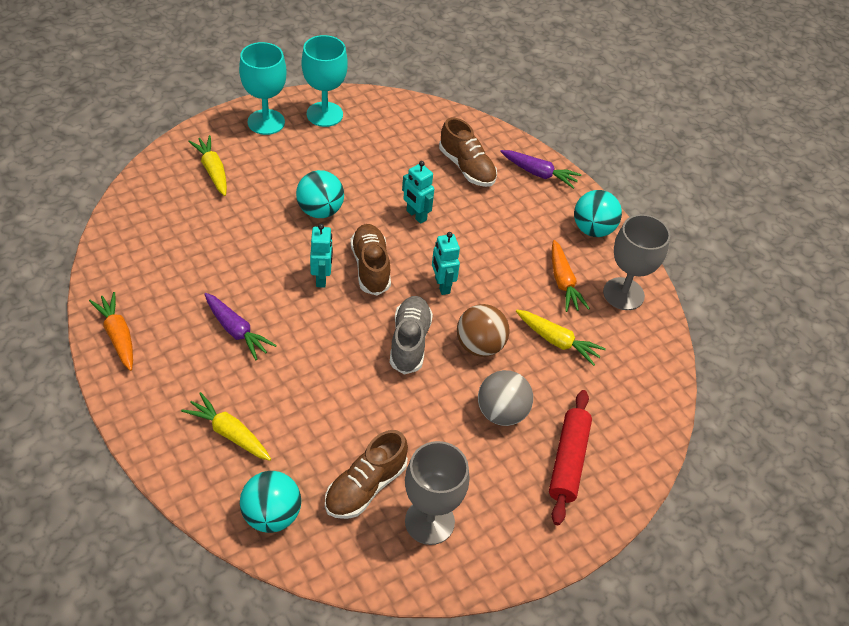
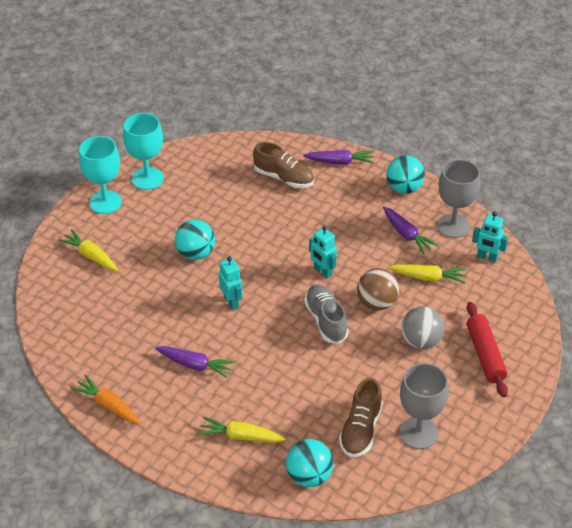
camera: 20 degrees left, 5 degrees down
(370, 267) = (262, 279): brown shoe -> none
(416, 215) = (270, 229): turquoise robot -> turquoise robot (487, 258)
(563, 282) = (406, 235): orange carrot -> purple carrot

